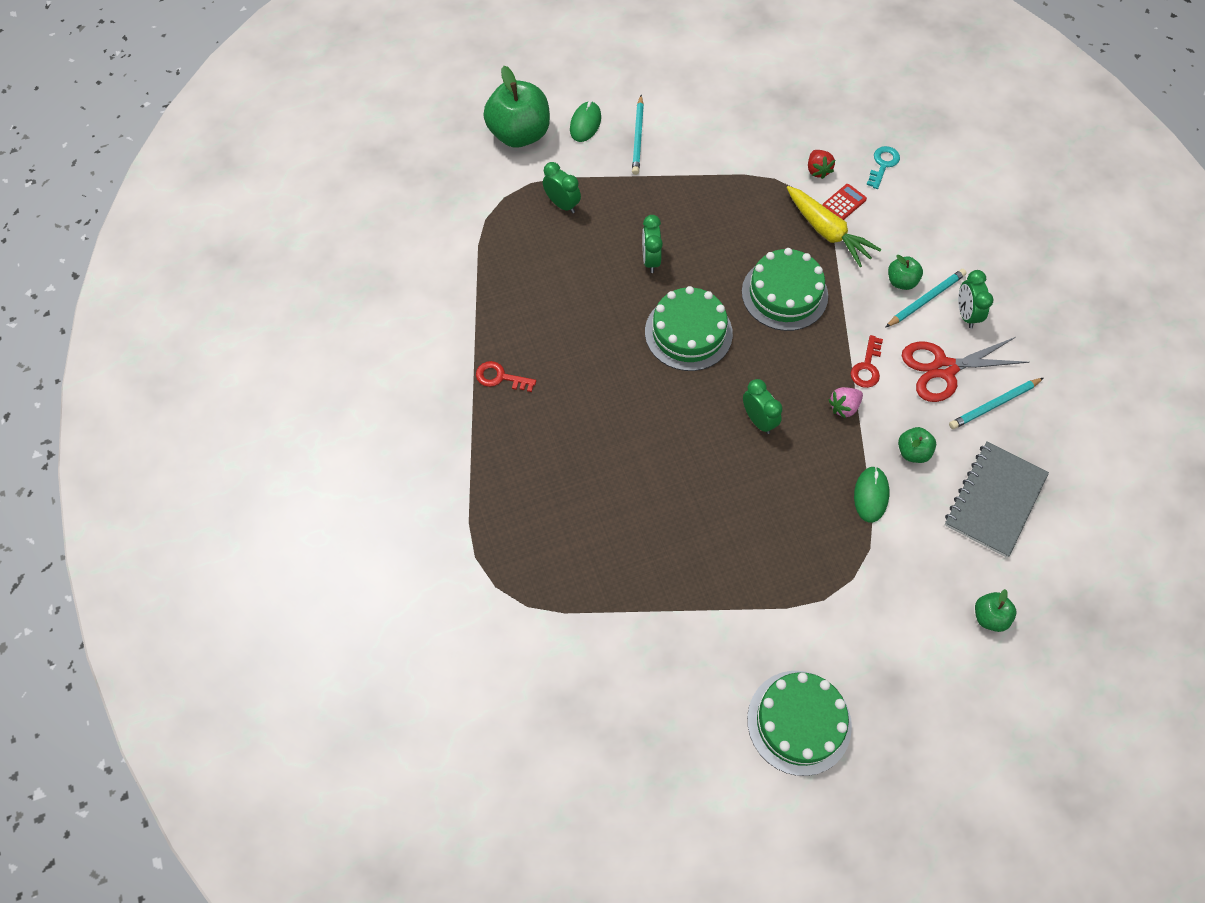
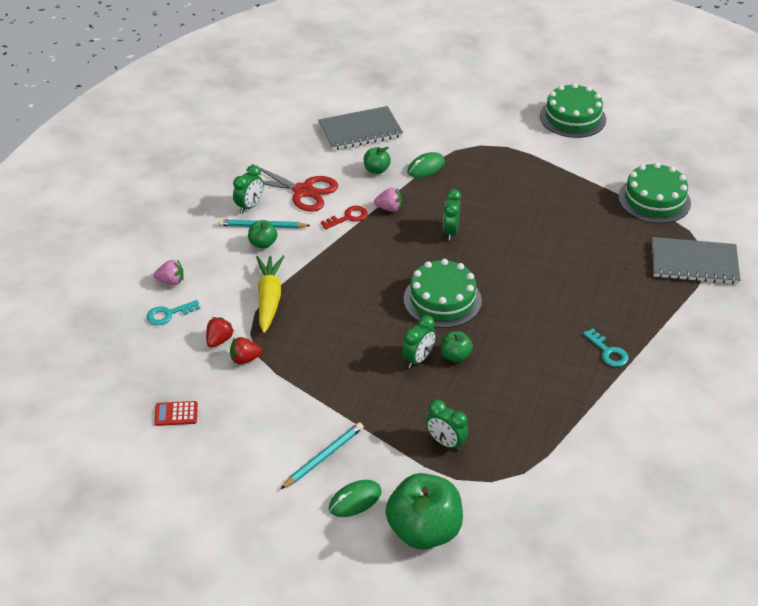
camera: 140 degrees left, 20 degrees down
(491, 555) = (694, 263): none -> grey notebook
(500, 377) = (608, 352): red key -> turquoise key
(562, 204) = (446, 443): green clock -> green clock turned 45 degrees counterclockwise
(779, 169) = (245, 359): none -> red strawberry
(784, 294) = (348, 282): green cake -> green cake (654, 200)
(844, 203) = (232, 308): red calculator -> red calculator (176, 414)
(921, 192) = (171, 281): none -> pink strawberry
(989, 617) = (426, 99): green apple -> green apple (455, 356)
(994, 405) = (300, 162): turquoise pencil -> none

